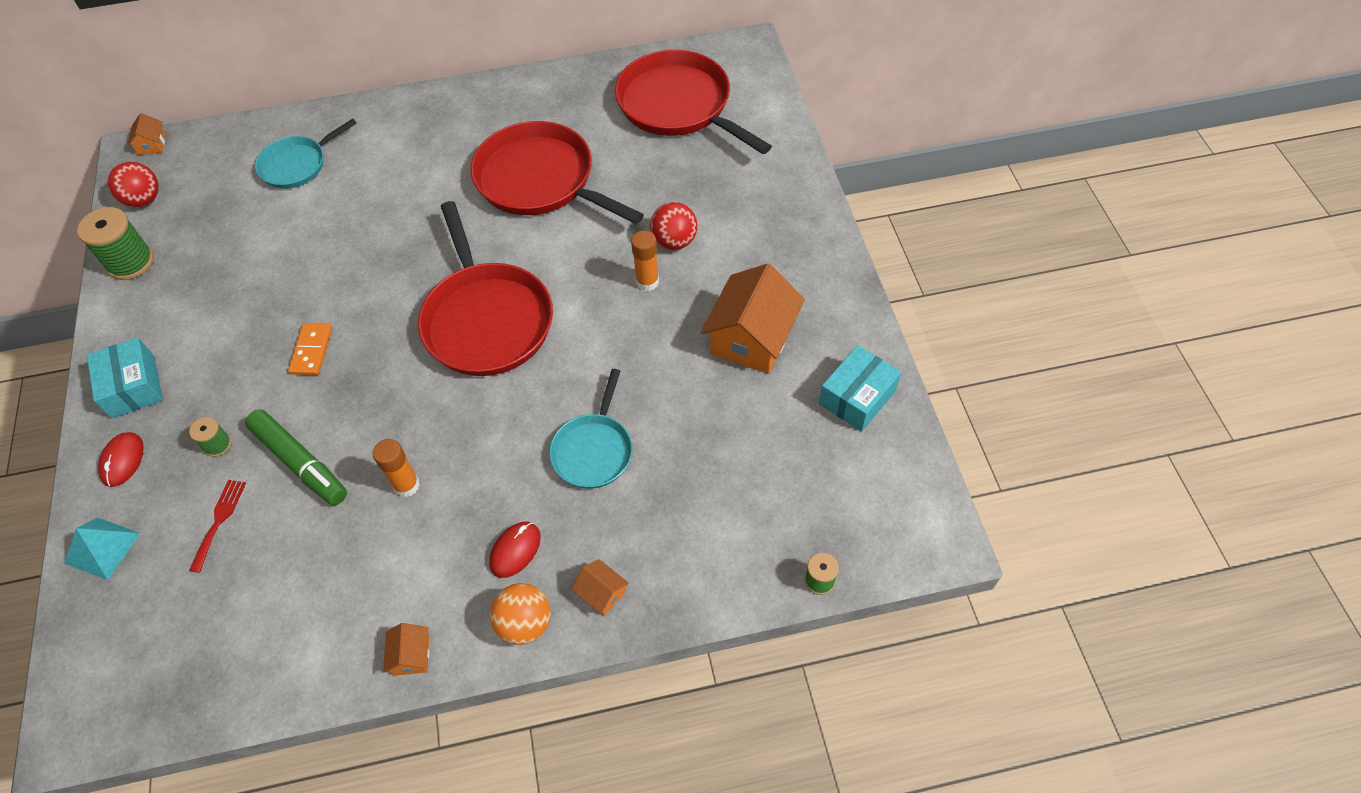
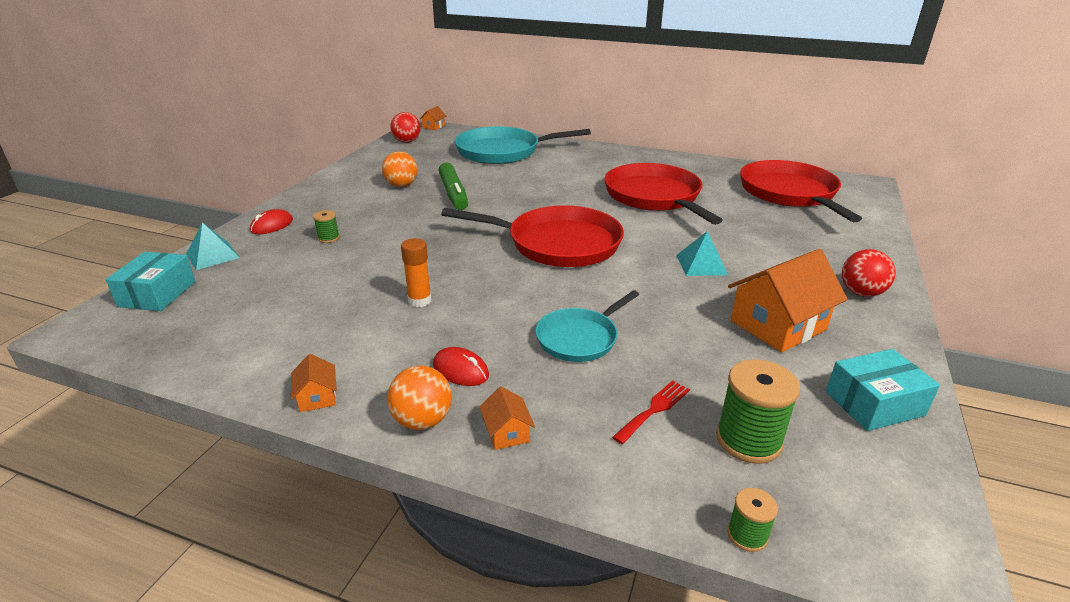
camera: 30 degrees right, 25 degrees down
(131, 262) = (373, 159): green spool -> green spool (748, 440)
(133, 387) = (315, 200): turquoise box -> turquoise box (157, 294)
(219, 520) = (287, 270): red fork -> red fork (654, 409)
(221, 302) = (401, 185): none -> orange ball
(297, 165) = (502, 151): turquoise pan -> turquoise pan, size x1.75
(300, 462) = (365, 263): green marker -> green marker (453, 193)
(312, 351) = (430, 220): orange domino -> none
(411, 656) = (317, 397): orange house -> orange house turned 45 degrees counterclockwise
(487, 320) = (558, 244): red pan -> red pan turned 90 degrees counterclockwise
(515, 550) = (461, 370): red mouse -> red mouse turned 60 degrees clockwise
(647, 282) = (701, 265): orange glue stick -> turquoise pyramid
(674, 241) = (740, 252): red ball -> red ball (861, 293)

